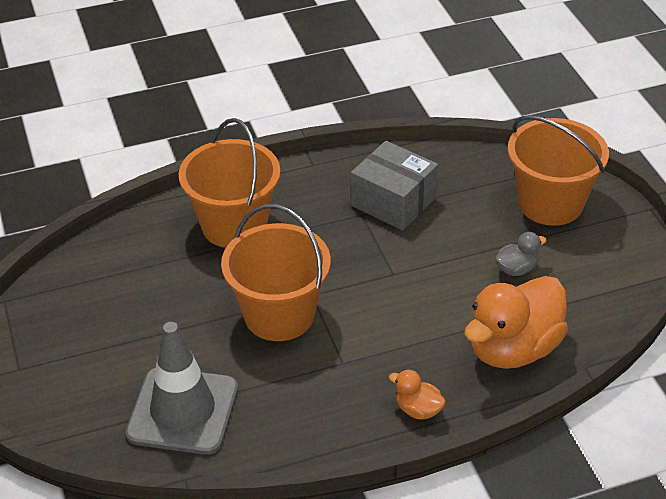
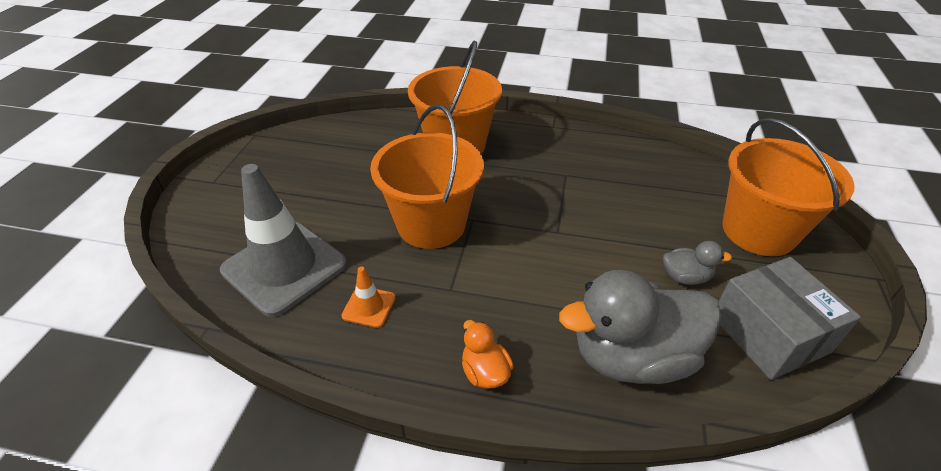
camera: 30 degrees right, 0 degrees up
(288, 407) = (369, 307): none -> orange traffic cone
(393, 201) = (601, 175): grey box -> grey box (769, 334)
(513, 349) = (632, 357): orange duck -> grey duck

